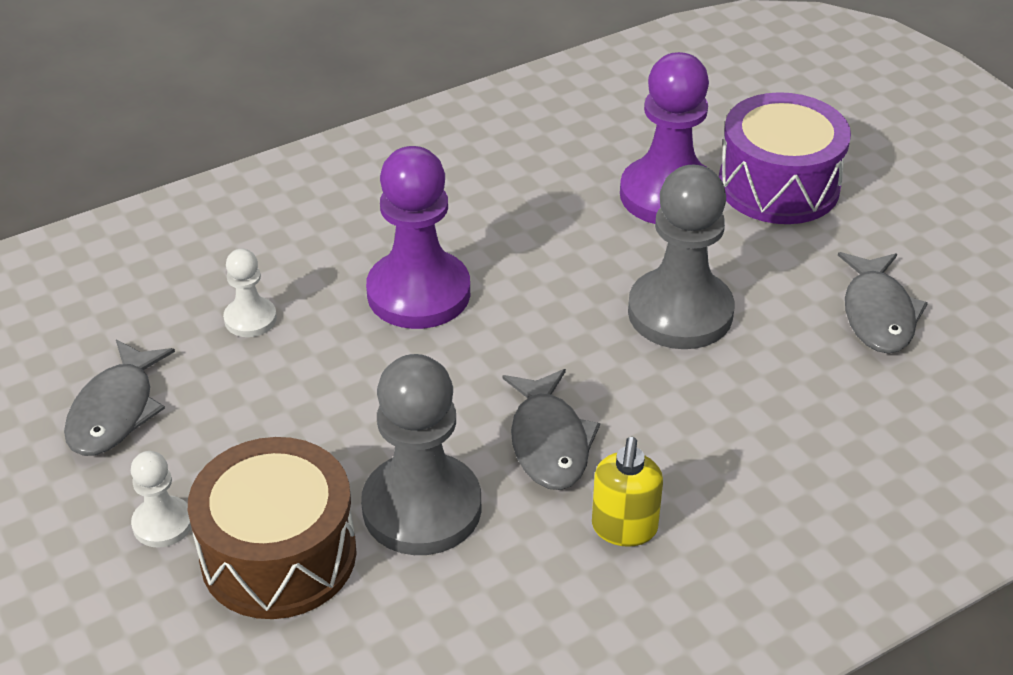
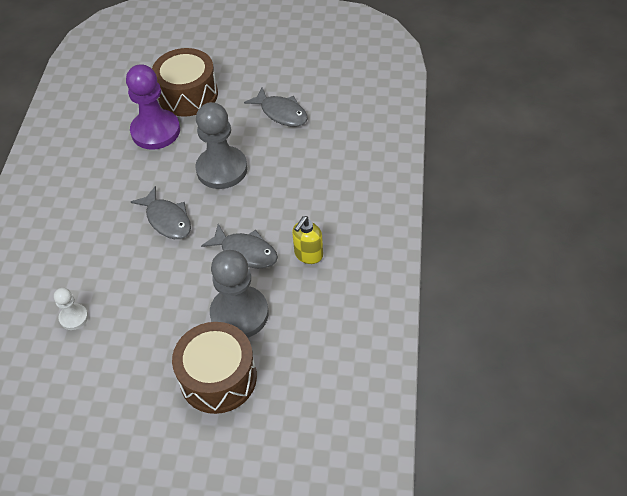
camera: 50 degrees left, 10 degrees up
(116, 411) = (78, 399): grey fish -> grey fish (167, 219)
(162, 523) = (162, 413): white pawn -> none
(418, 293) = (122, 247): purple pawn -> none
(624, 528) = (308, 255): yellow soap dispenser -> yellow soap dispenser turned 75 degrees clockwise
(778, 185) = (188, 95): purple drum -> brown drum

